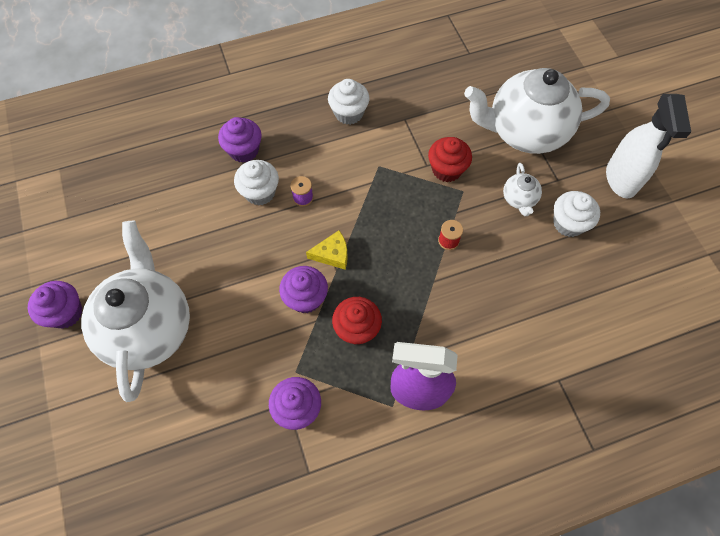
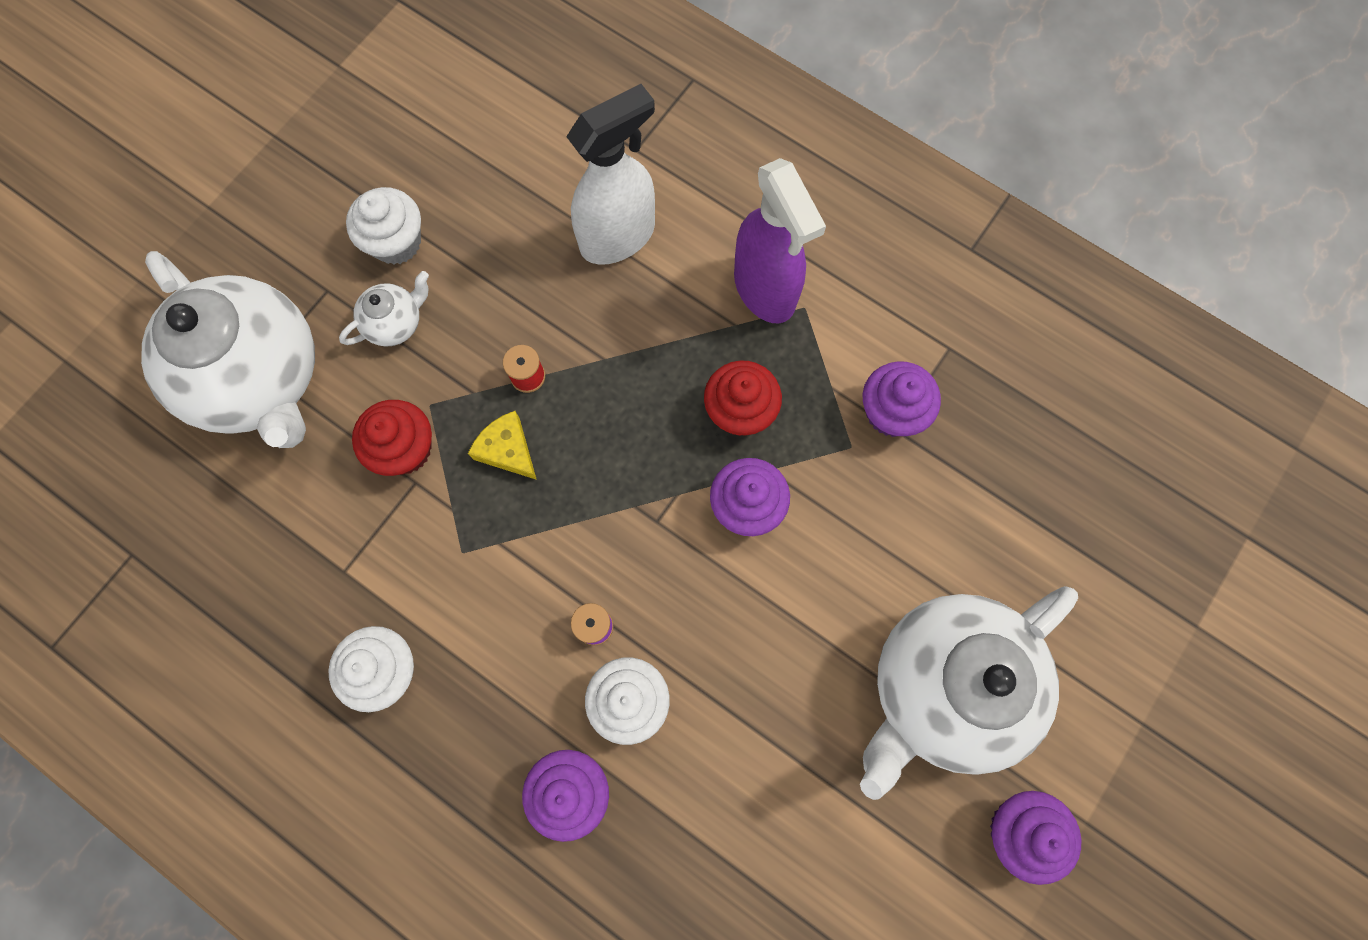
camera: 125 degrees left, 10 degrees up
(332, 254) = (657, 516): yellow cheese -> yellow cheese (507, 450)
(621, 179) = (273, 211): white spray bottle -> white spray bottle (618, 236)

